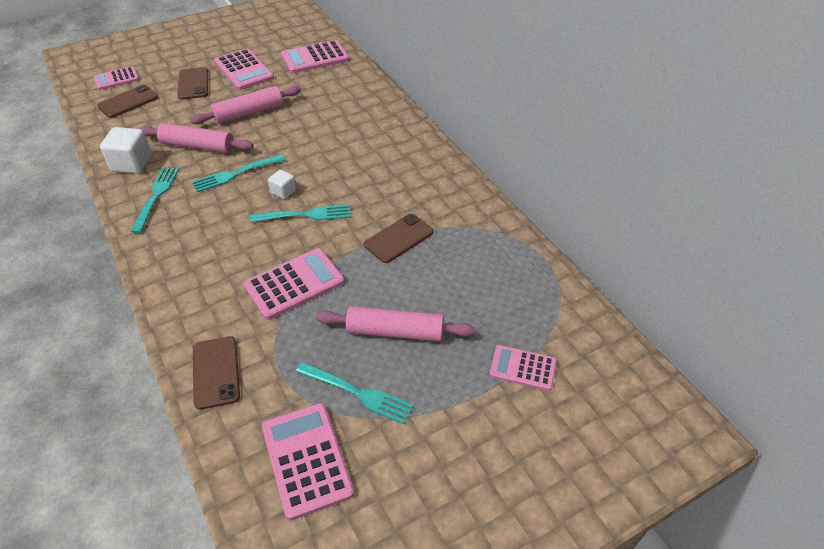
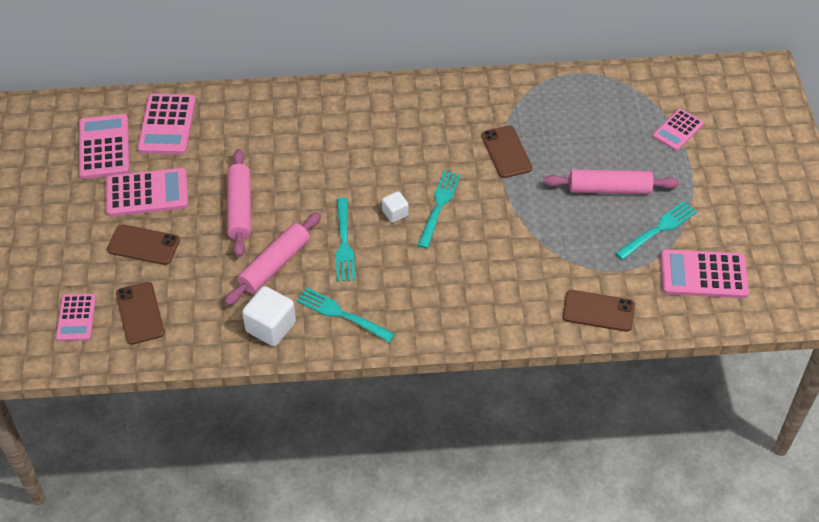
camera: 65 degrees left, 5 degrees up
(294, 284) = (524, 237): pink calculator -> pink calculator (104, 147)
(395, 331) = (609, 189): pink rolling pin -> pink rolling pin turned 60 degrees clockwise

